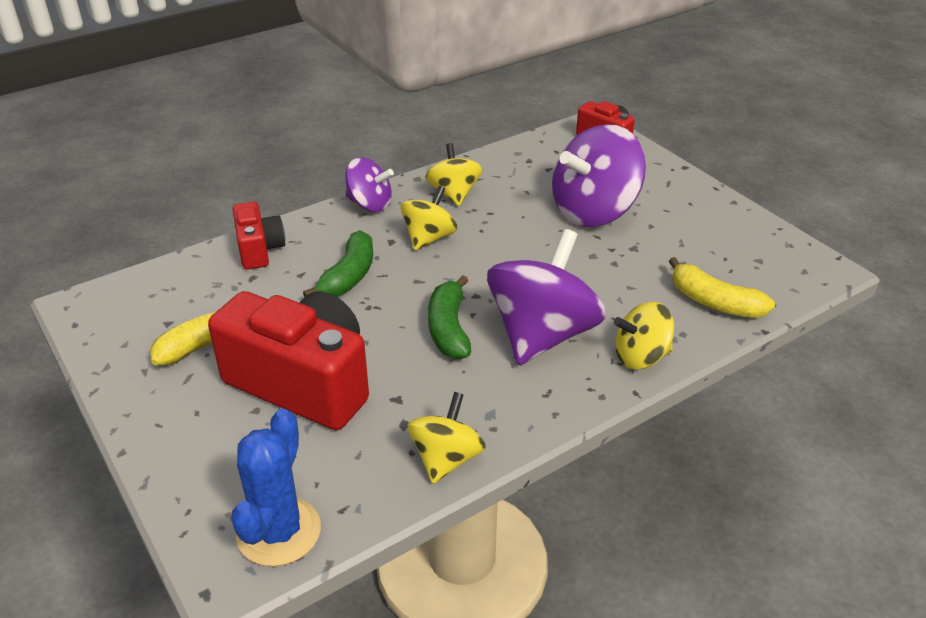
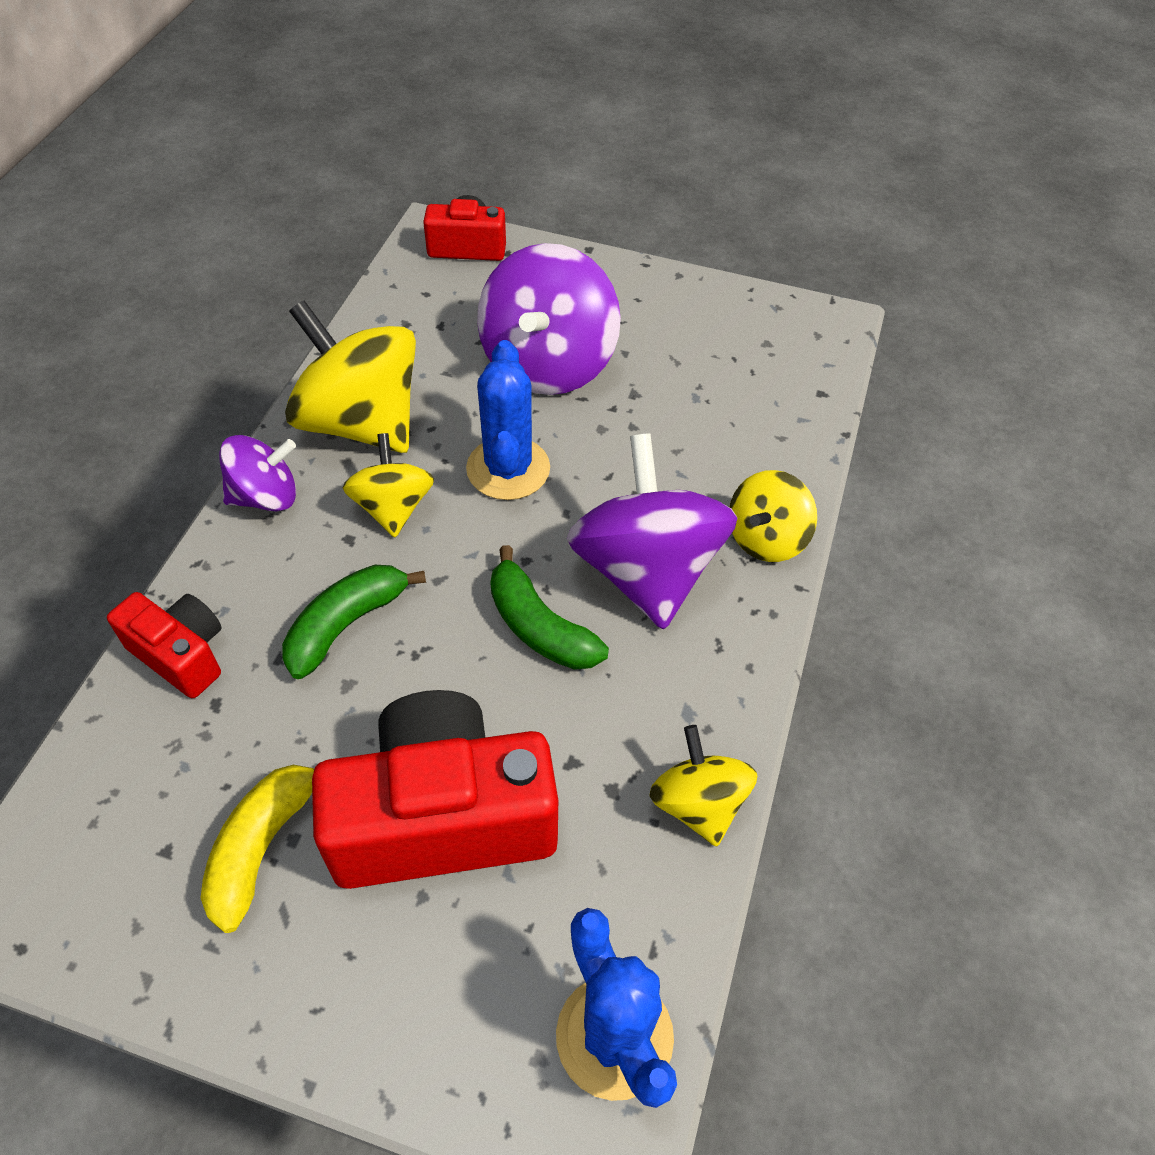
camera: 40 degrees left, 15 degrees up
(348, 276) = (346, 624): green banana -> green banana turned 120 degrees counterclockwise
(454, 194) = (361, 422): yellow spinning top -> yellow spinning top, size x1.77
(513, 249) = (508, 469): none -> blue cactus
(714, 302) = (772, 424): yellow banana -> none

